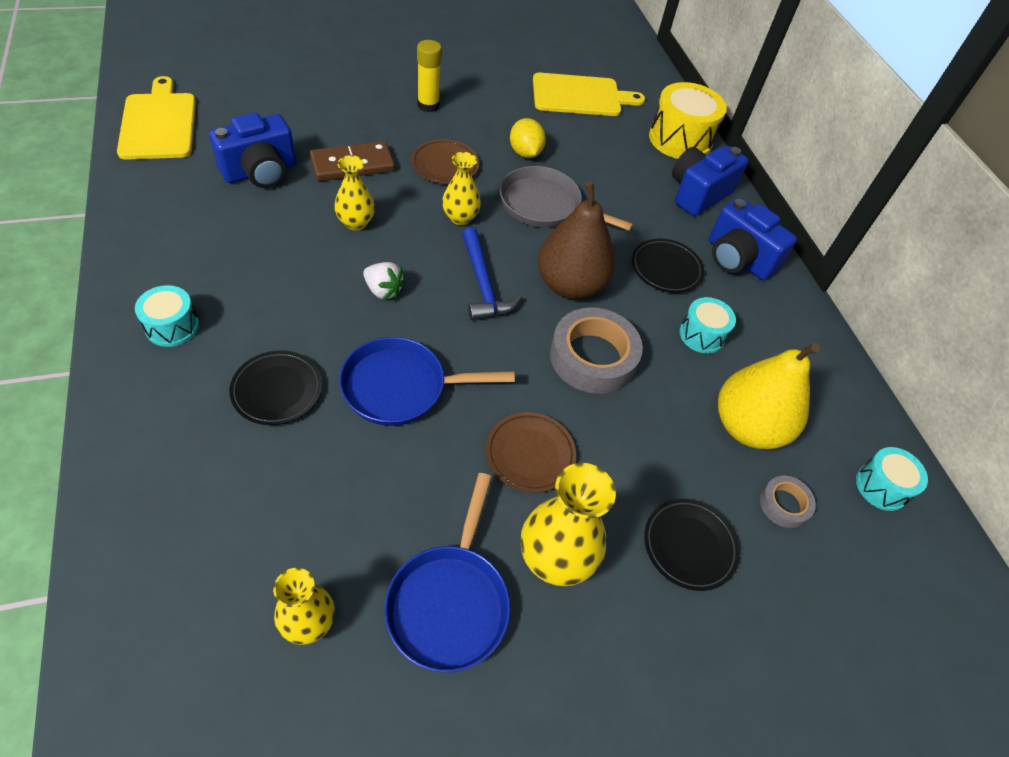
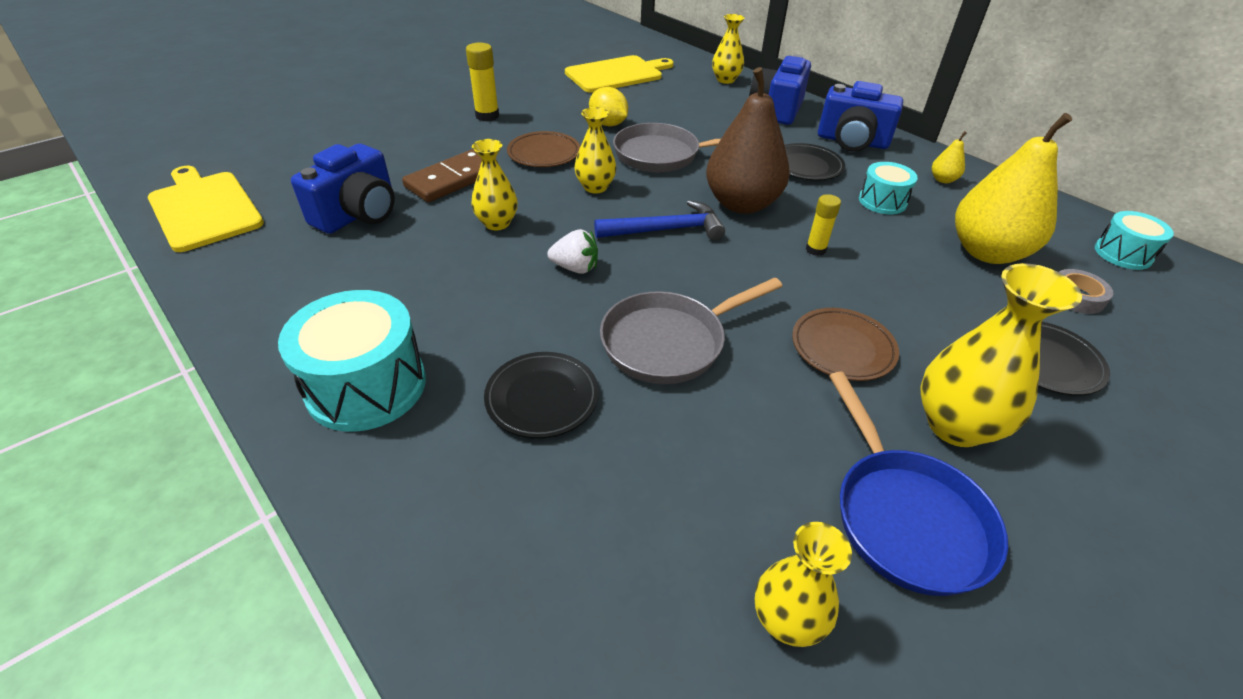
camera: 20 degrees left, 10 degrees down
(172, 326) = (366, 386): turquoise drum -> turquoise drum, size x1.74
(401, 387) = (669, 342): blue pan -> grey pan
(483, 284) = (666, 230): blue hammer -> blue hammer turned 60 degrees counterclockwise
(593, 357) = (815, 250): grey tape -> yellow glue stick
(680, 139) = (725, 80): yellow drum -> yellow vase
(786, 336) = (943, 180): none -> yellow pear

